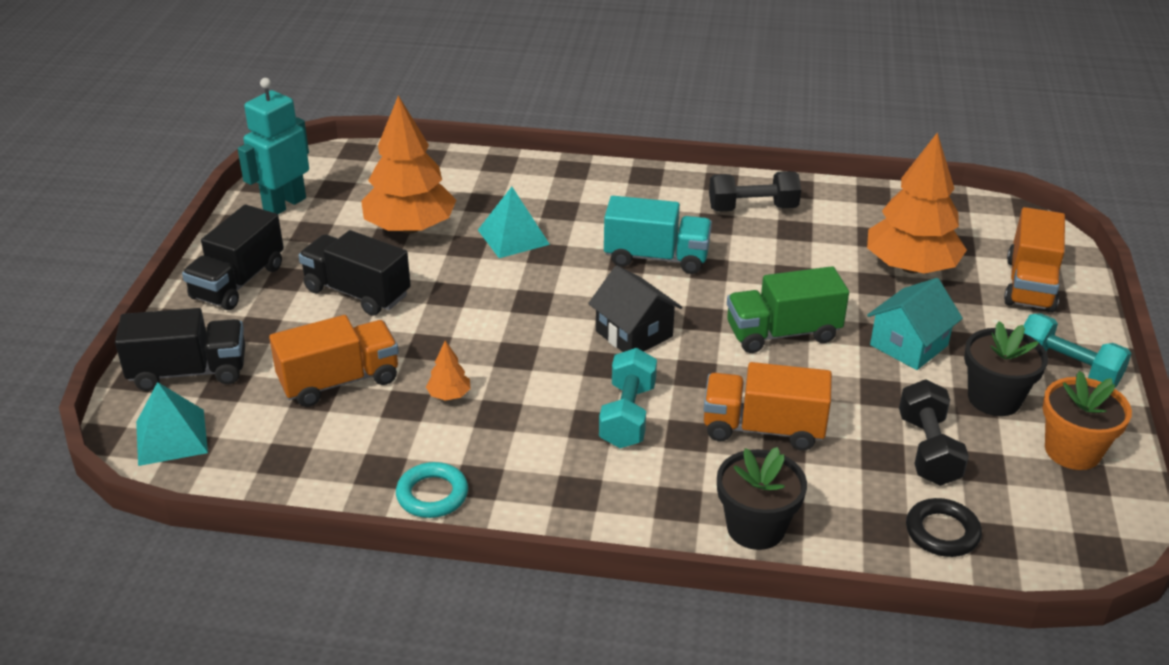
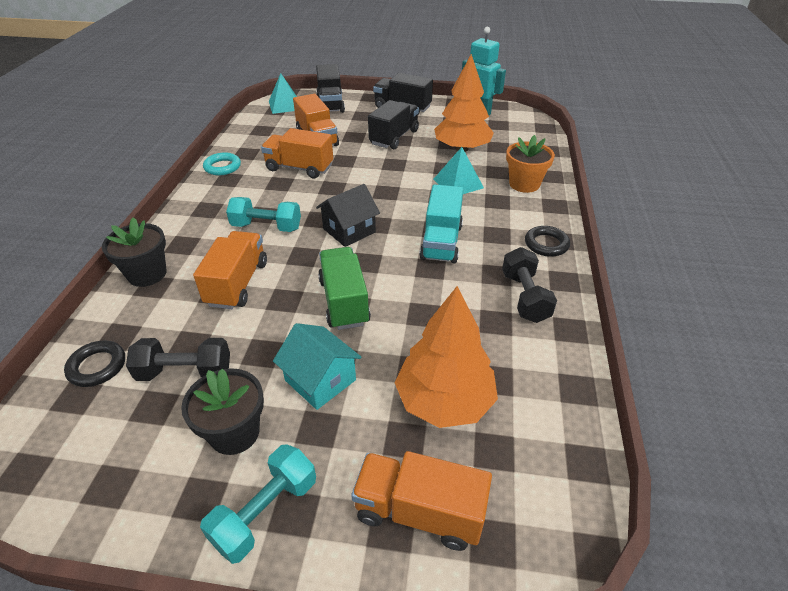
camera: 90 degrees right, 5 degrees up
(449, 395) = (299, 168): orange tree -> orange truck
(655, 184) = (546, 244): none -> black ring
(1072, 451) = (146, 483): orange flower pot -> orange flower pot (524, 184)

